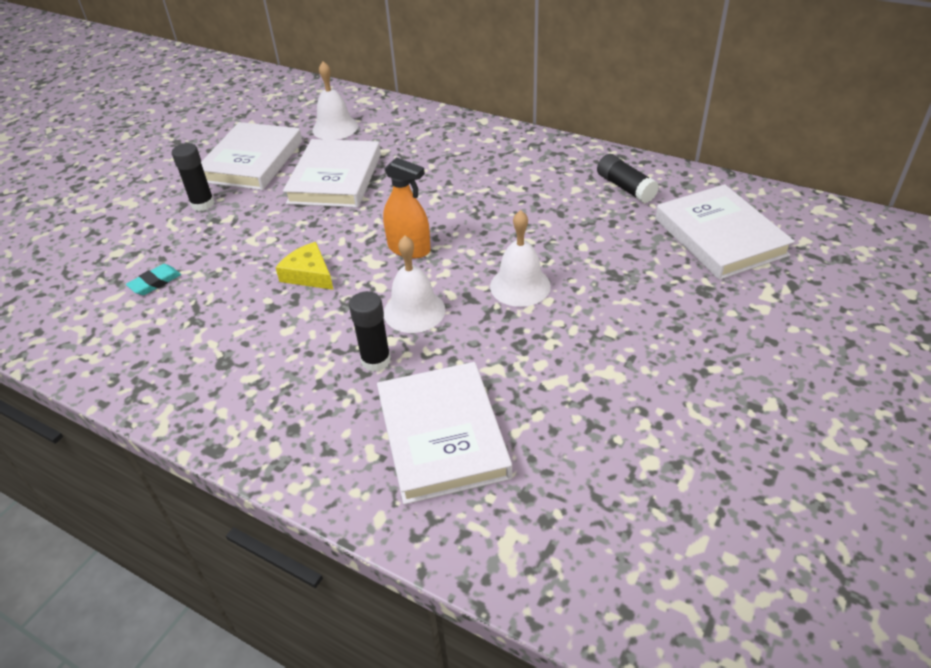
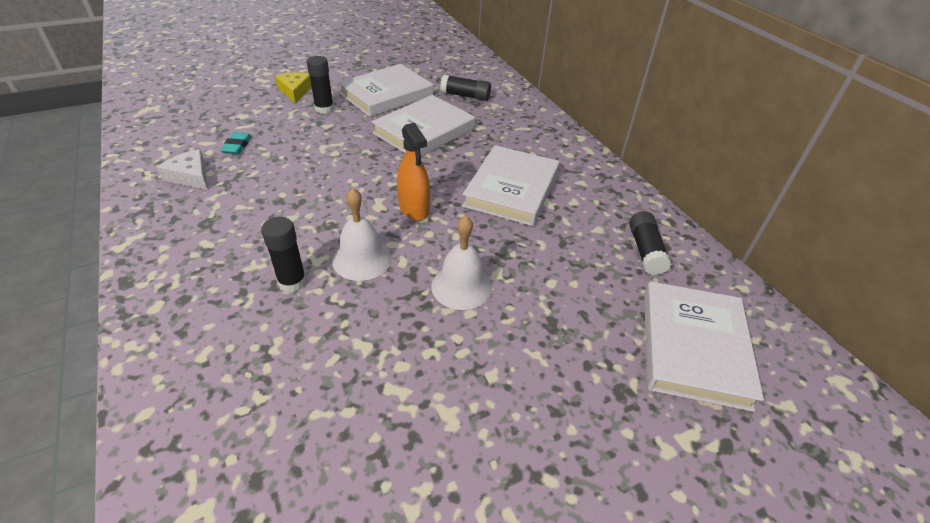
camera: 30 degrees right, 0 degrees up
(144, 334) = (190, 176): none -> white cheese
(155, 282) = (237, 146): turquoise eraser -> turquoise eraser turned 75 degrees counterclockwise
(309, 274) = (327, 190): yellow cheese -> yellow cheese (295, 91)
(335, 128) = (465, 96): white bell -> black glue stick
(442, 436) = (262, 376): white book -> white book (511, 189)

